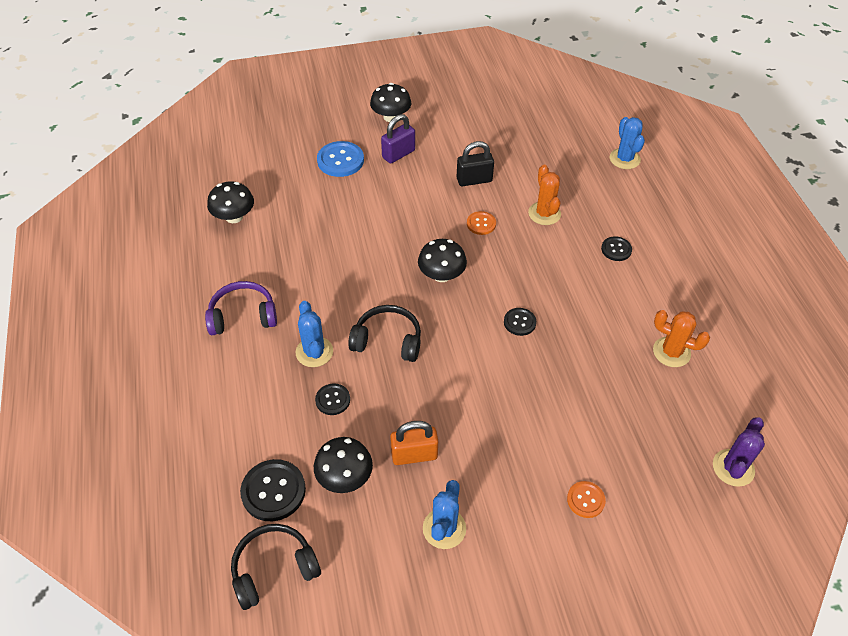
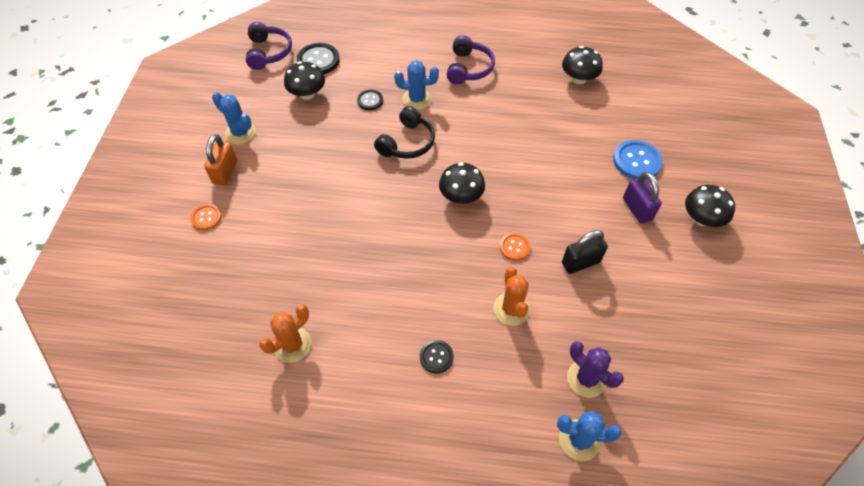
camera: 110 degrees right, 5 degrees up
(274, 569) = (269, 52): black headphones -> purple headphones
(414, 455) = (301, 132): orange padlock -> orange padlock (225, 172)
(474, 180) = (580, 262): black padlock -> black padlock turned 60 degrees clockwise
(519, 322) = (384, 235): black button -> none
(544, 213) = (511, 309): orange cactus -> orange cactus turned 75 degrees clockwise
(733, 468) = (162, 333): purple cactus -> purple cactus (586, 379)

